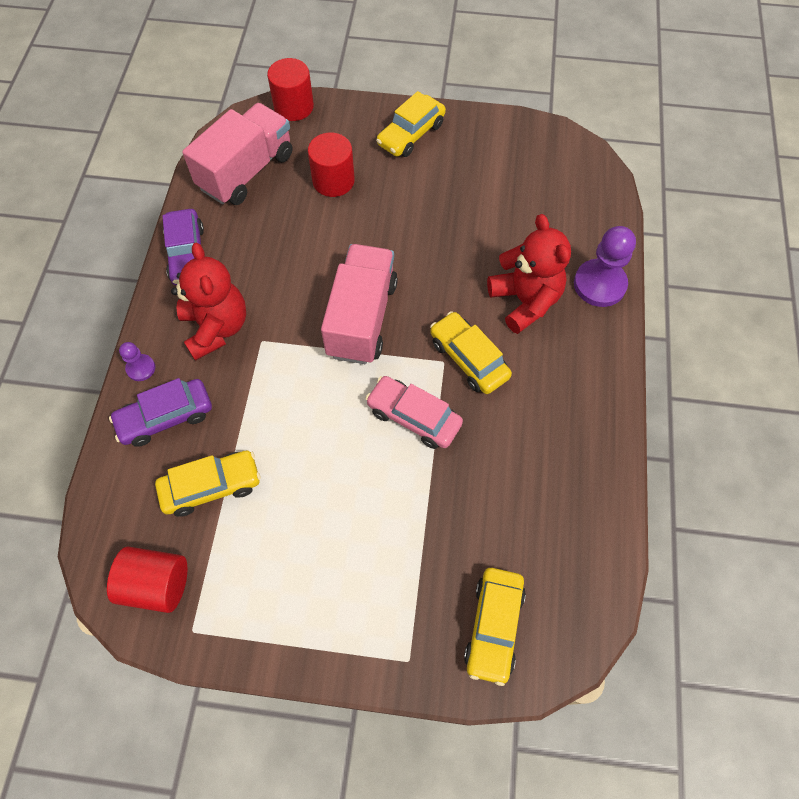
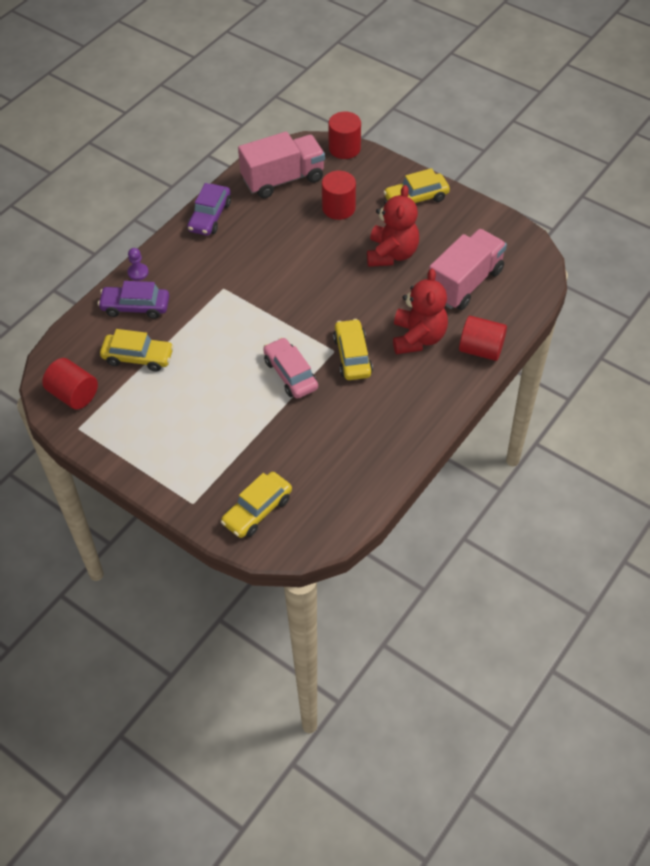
camera: 30 degrees right, 10 degrees down
(216, 328) = (199, 268): red teddy bear -> red teddy bear (392, 254)
(361, 318) = (298, 302): pink truck -> pink truck (465, 283)
(599, 284) = (481, 349): purple pawn -> red cylinder

